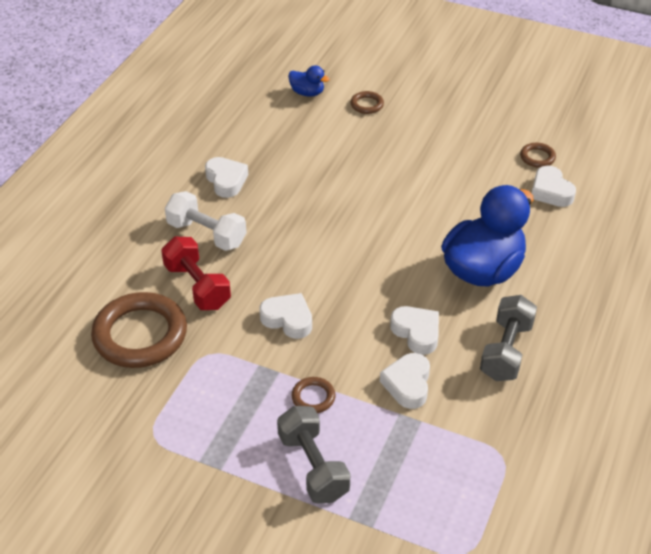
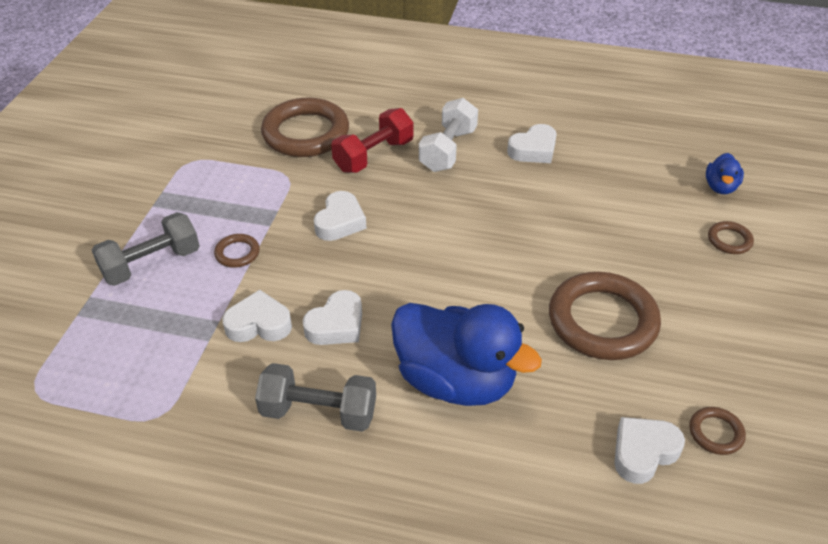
camera: 80 degrees right, 0 degrees up
(436, 184) = (602, 321): none -> brown ring

